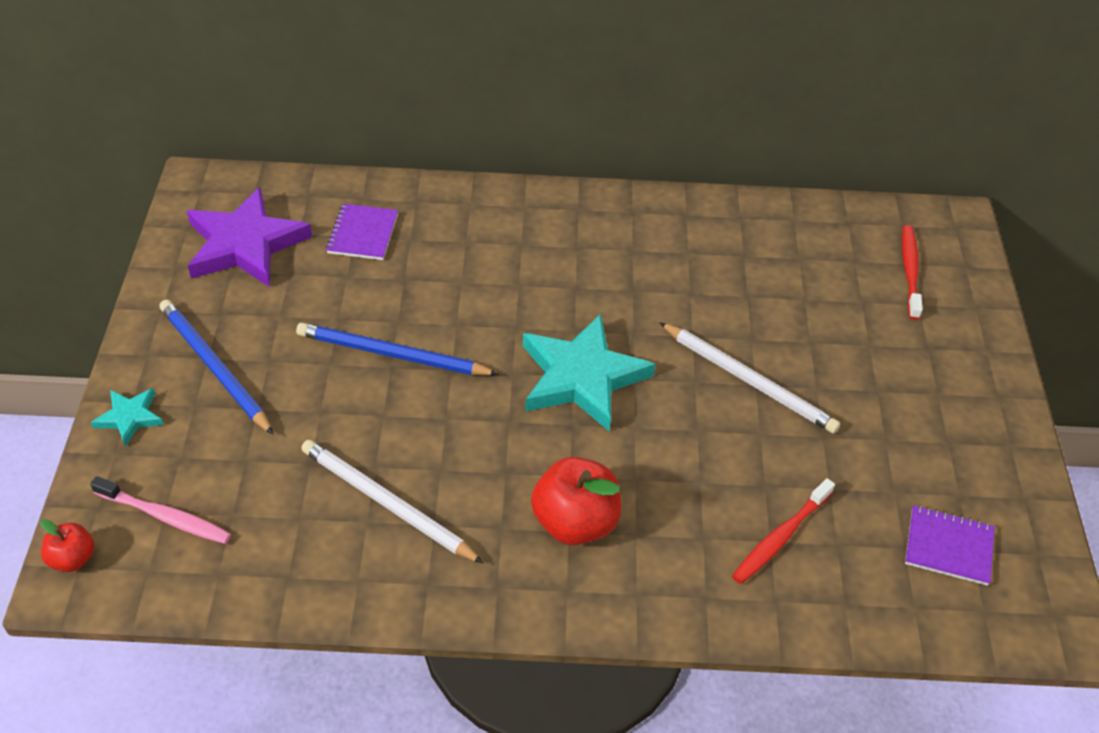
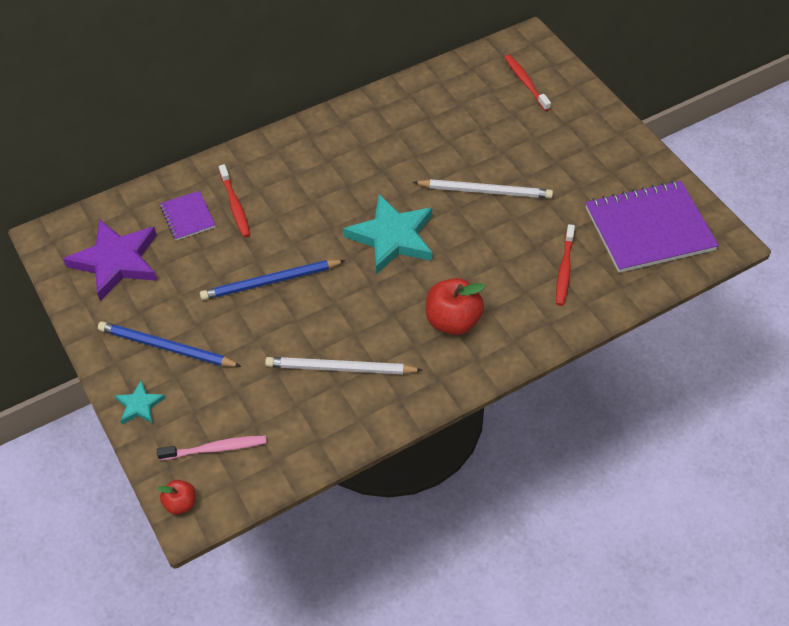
camera: 30 degrees left, 5 degrees up
(425, 247) = (235, 206): none -> red toothbrush
(948, 547) = (649, 229): purple notebook -> purple notebook, size x2.09

